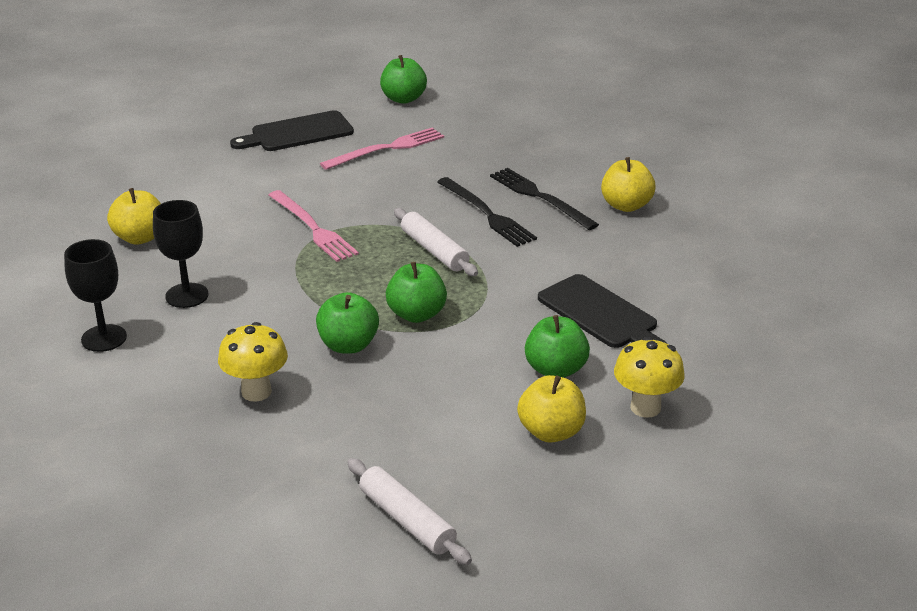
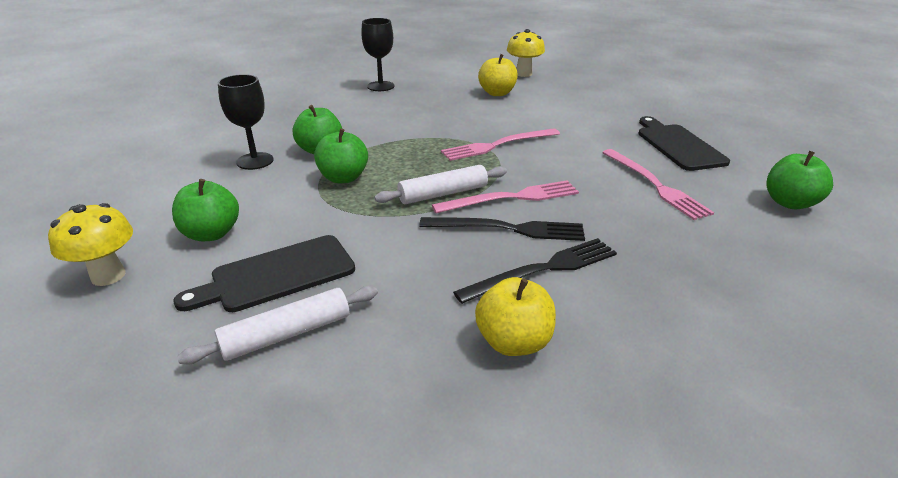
camera: 100 degrees right, 0 degrees up
(187, 295) = (417, 105): black goblet -> black goblet (255, 161)
(256, 392) = (291, 121): yellow mushroom -> yellow mushroom (523, 74)
(407, 520) = (114, 158): white rolling pin -> white rolling pin (287, 334)
(431, 215) = (511, 198): none -> pink fork
(487, 214) = (508, 229): black fork -> black fork turned 150 degrees counterclockwise
(551, 432) = (134, 220): yellow apple -> none

